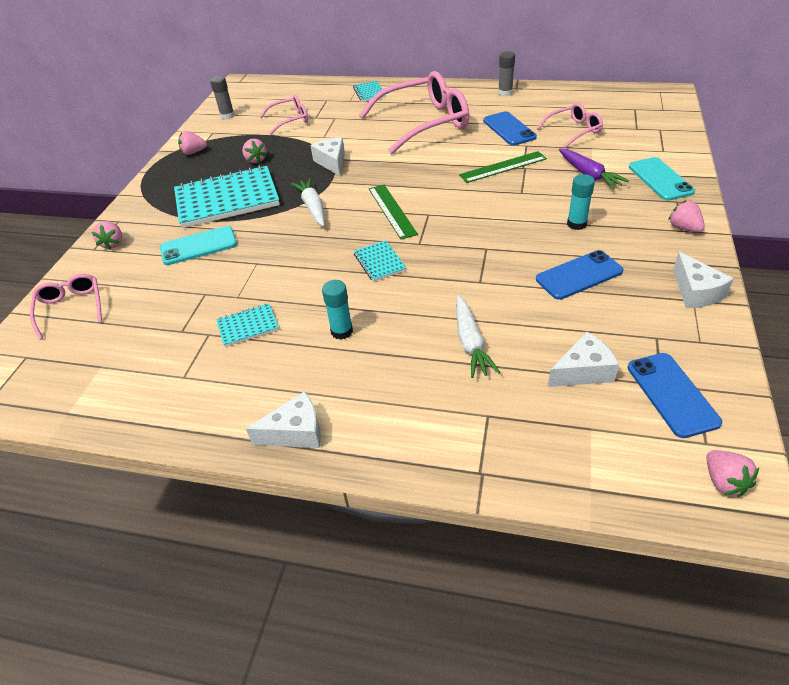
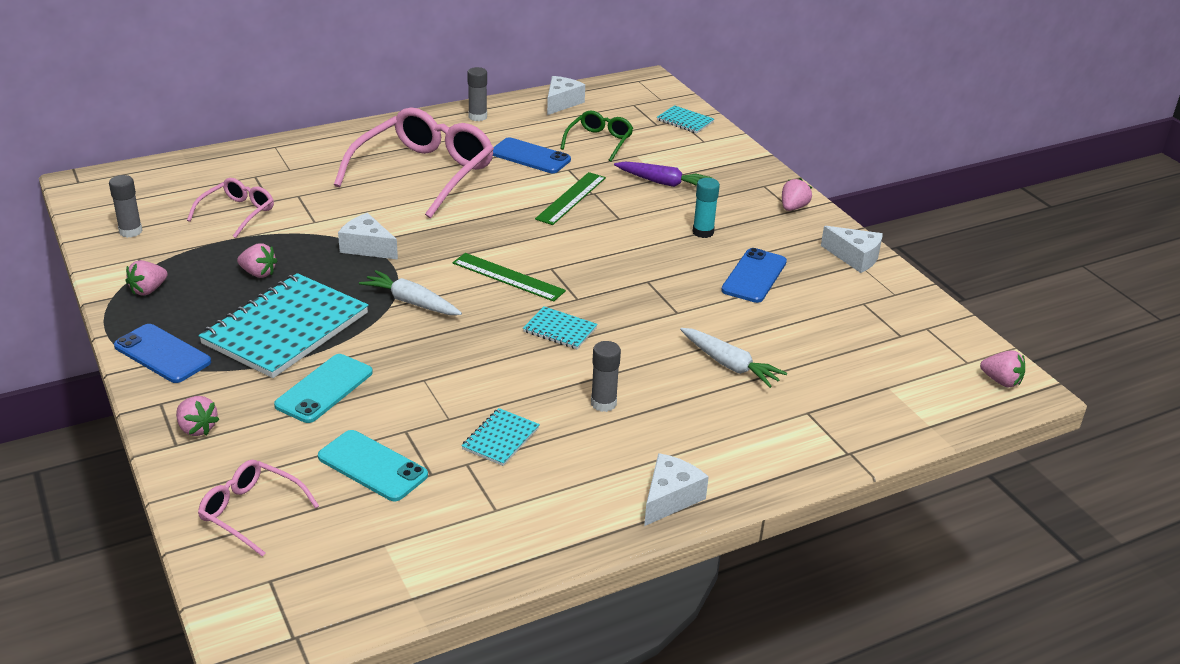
camera: 45 degrees left, 10 degrees down
(342, 331) = (603, 403): turquoise glue stick -> grey glue stick
(369, 92) = (304, 153): turquoise notebook -> turquoise notebook (685, 121)
(574, 130) = (599, 141): pink glasses -> green glasses
(583, 371) = (839, 349): white cheese -> white cheese (561, 103)
(660, 179) = (730, 169): turquoise phone -> turquoise phone (372, 466)
(672, 394) = (915, 339): blue phone -> blue phone (162, 354)
(684, 228) = (793, 208): pink strawberry -> pink strawberry turned 105 degrees clockwise

